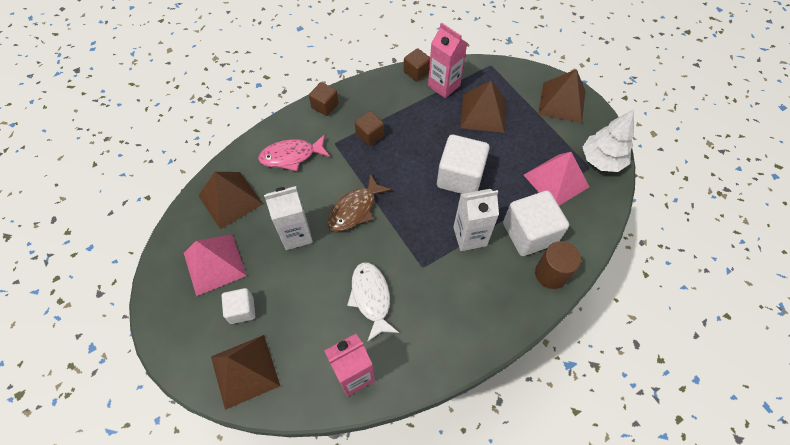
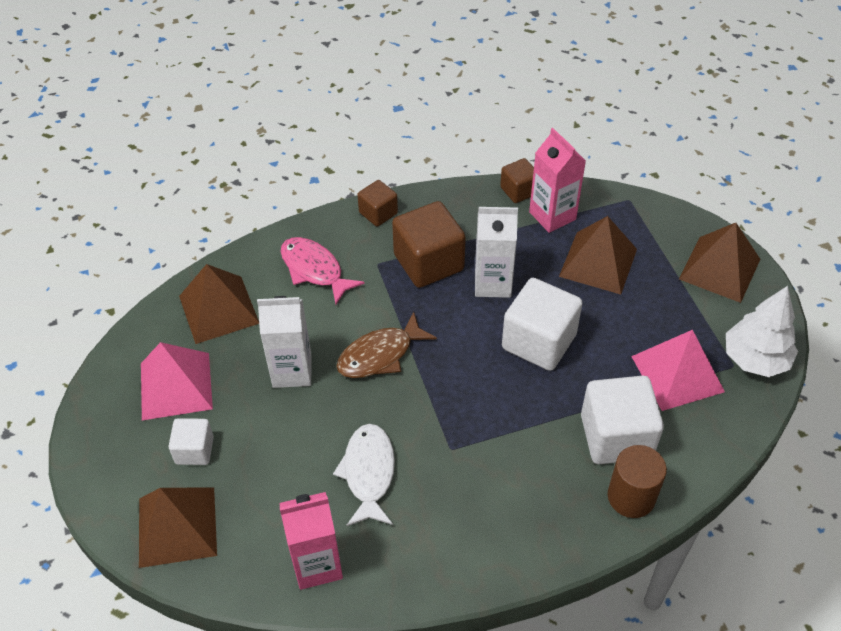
camera: 15 degrees right, 10 degrees down
(291, 156) = (314, 270): pink fish -> pink fish turned 45 degrees clockwise
(370, 135) = (428, 262): brown cube -> brown cube, size x1.80
(470, 236) = (529, 423): white carton -> white carton (492, 283)

